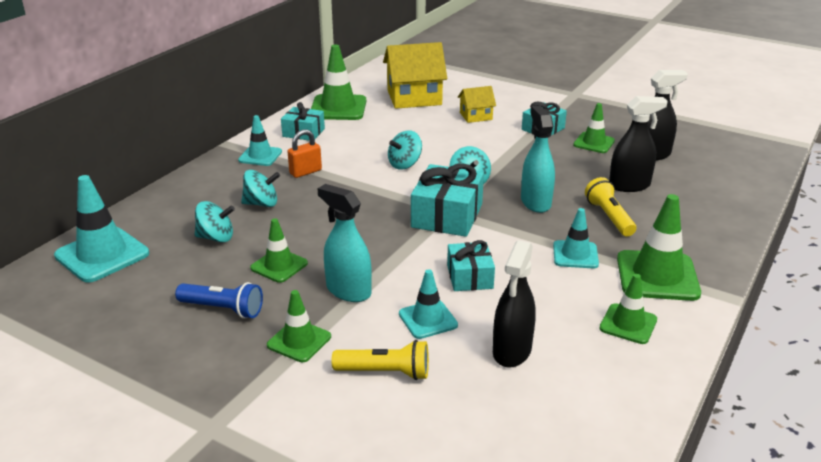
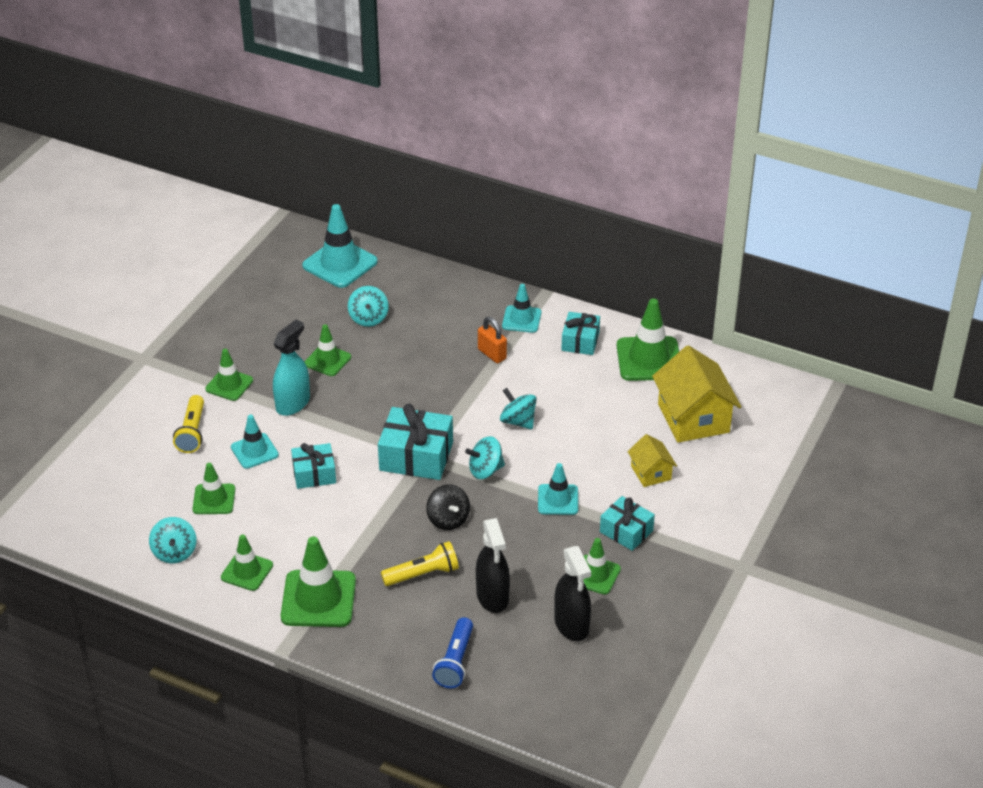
camera: 85 degrees right, 10 degrees up
(223, 309) = (268, 340): blue flashlight -> blue flashlight (455, 661)
(261, 204) = (428, 335): turquoise spinning top -> turquoise spinning top (174, 552)
(512, 351) = (214, 499): black spray bottle -> green traffic cone
(535, 202) = (448, 519): turquoise spray bottle -> black spinning top
(575, 255) = (352, 544): turquoise traffic cone -> turquoise traffic cone (558, 500)

